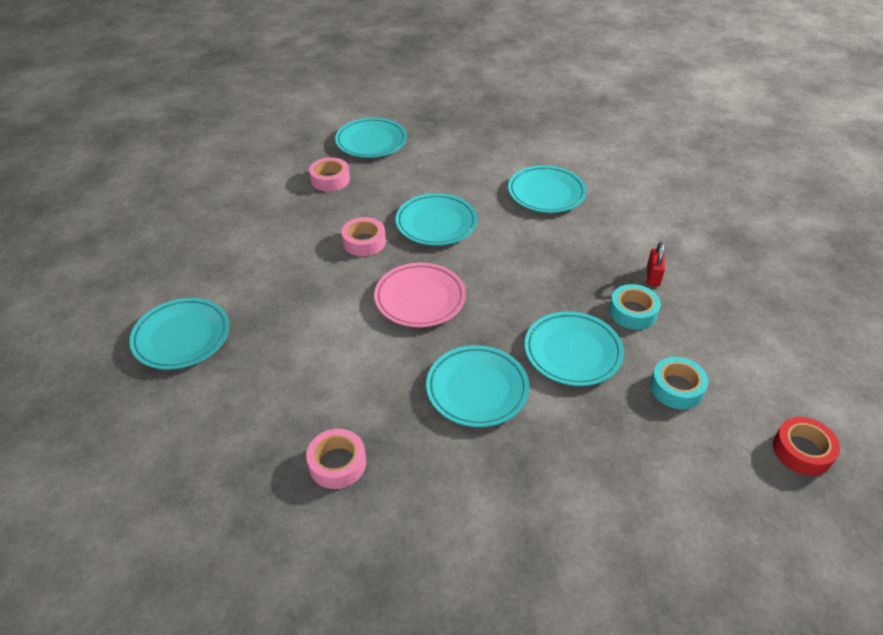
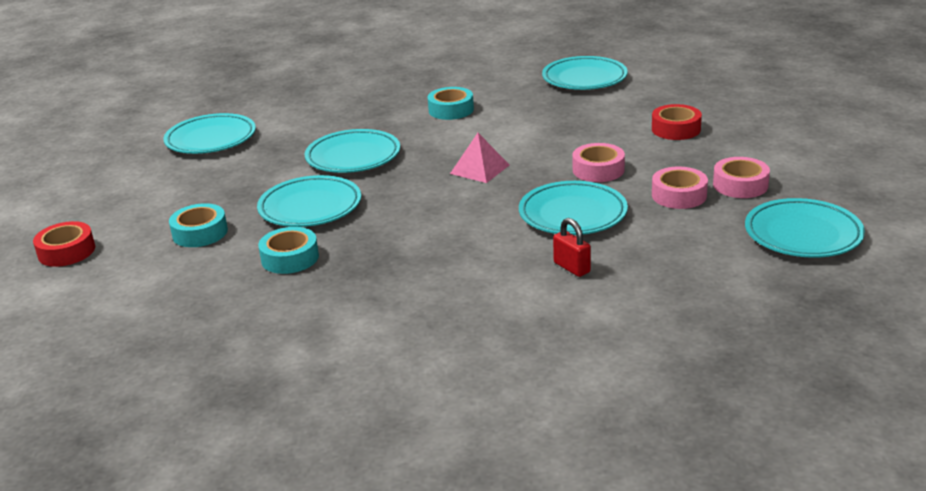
camera: 135 degrees right, 15 degrees down
(262, 237) = (676, 129): none -> red tape
(326, 388) = (451, 110): none -> turquoise tape
(337, 463) = (386, 98): pink tape -> pink tape (679, 195)
(420, 299) = (480, 169): pink plate -> pink pyramid
(546, 193) = (525, 305): turquoise plate -> turquoise plate (211, 139)
(652, 277) = (302, 296): red padlock -> red padlock (572, 267)

